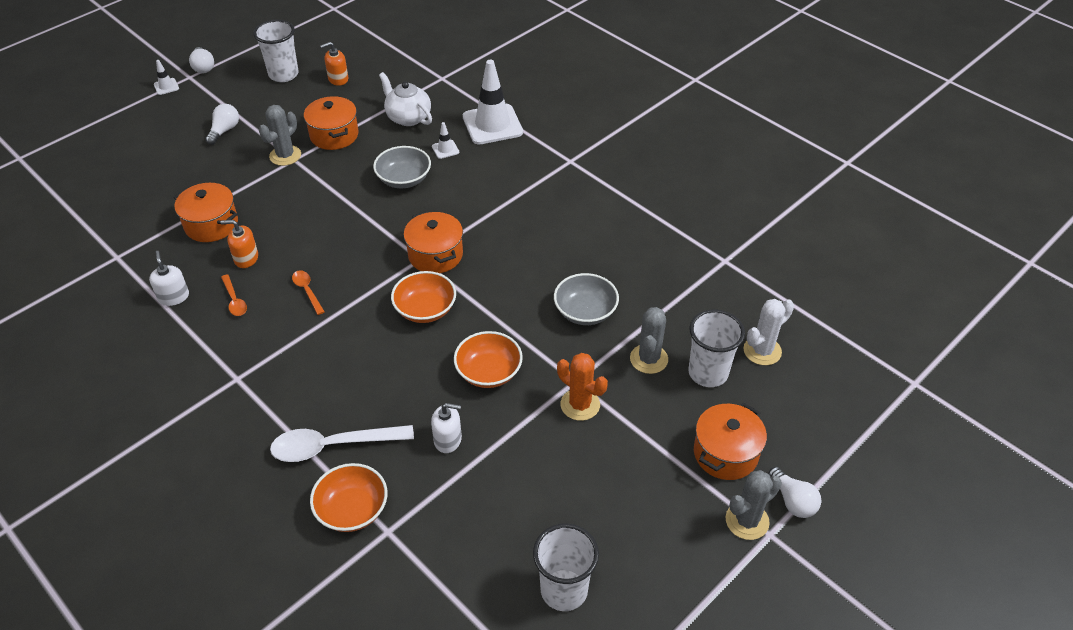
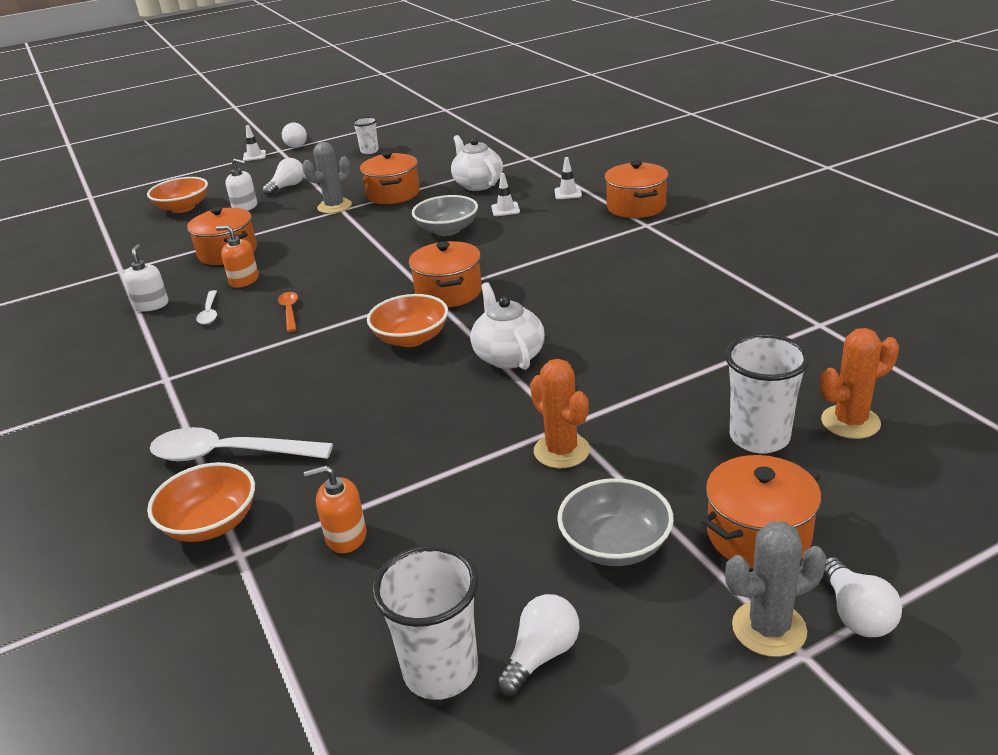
camera: 20 degrees right, 15 degrees down
(234, 300) = (209, 313): orange spoon -> white spoon
(283, 74) = (369, 151): white cup -> white cup, size x0.58
(338, 79) = (421, 155): orange soap dispenser -> orange soap dispenser (346, 536)
(448, 439) = (370, 466): white soap dispenser -> white soap dispenser (245, 207)
(488, 372) = (457, 404): orange bowl -> orange bowl (183, 207)
(492, 124) = (568, 193): white traffic cone -> white traffic cone, size x0.43
(509, 319) = (508, 356): none -> white teapot
(555, 139) = (636, 207): none -> orange pot
(585, 312) = (608, 358): grey bowl -> grey bowl (615, 545)
(621, 566) = (541, 655): none -> white light bulb
(649, 359) = (677, 413): grey cactus -> none
(762, 351) = (850, 422): white cactus -> orange cactus

